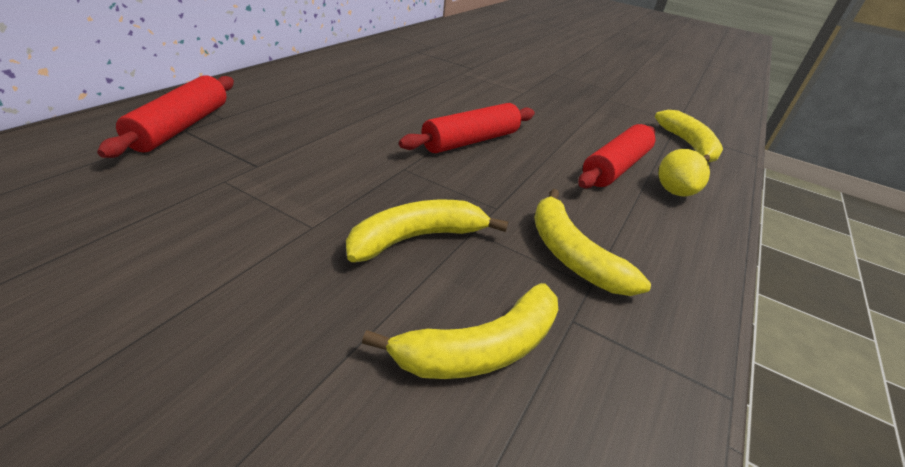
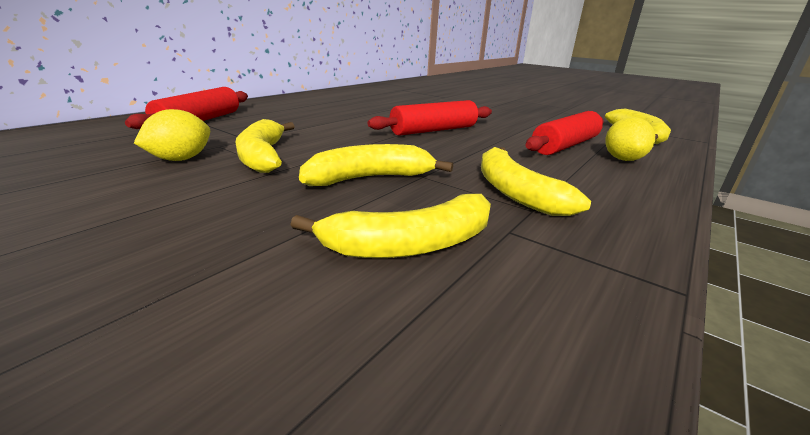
camera: 10 degrees right, 10 degrees down
(186, 210) = (181, 159): none -> yellow lemon
(284, 200) = (263, 156): none -> yellow banana

